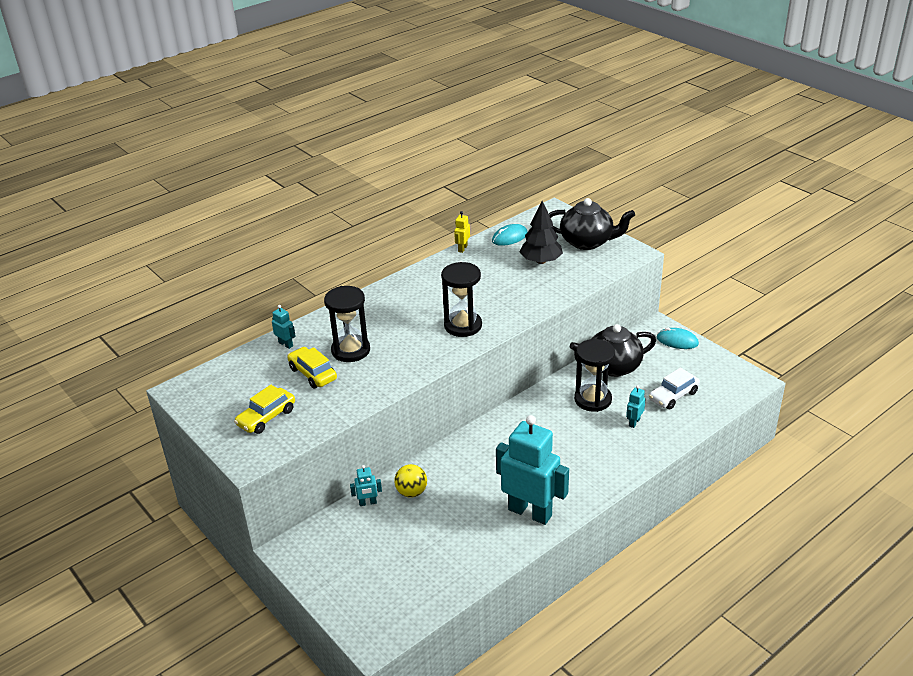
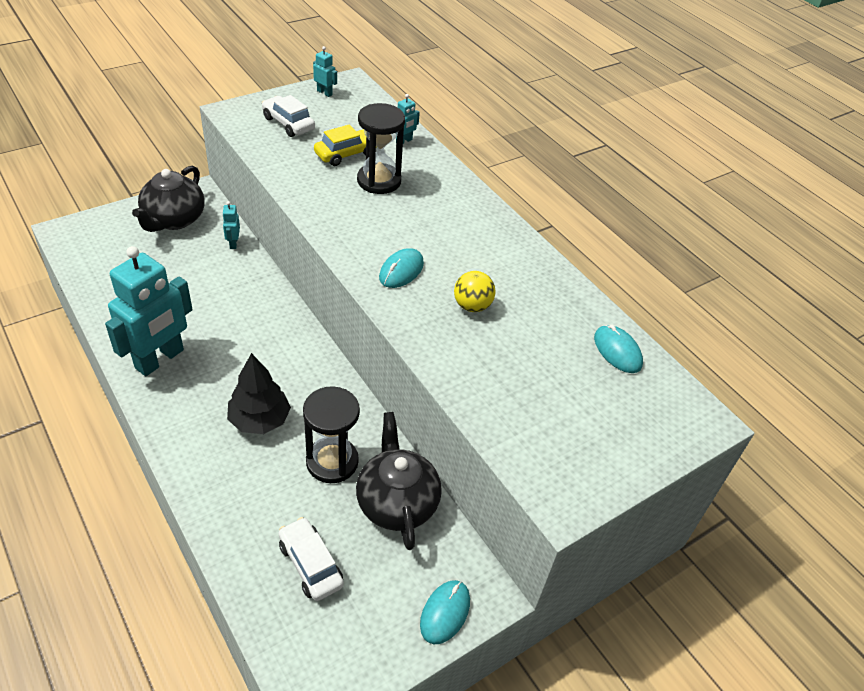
camera: 90 degrees right, 10 degrees up
(266, 417) = (288, 123): yellow car -> white car
(411, 492) = (234, 274): yellow ball -> yellow ball (472, 306)
(462, 248) = (588, 296): yellow robot -> none
(463, 326) = (401, 270): black hourglass -> turquoise mouse
(541, 261) = (546, 374): black tree -> black tree (260, 420)
(587, 242) = (600, 445): black teapot -> black teapot (174, 220)
(634, 422) = (270, 498): turquoise robot -> turquoise robot (324, 93)

